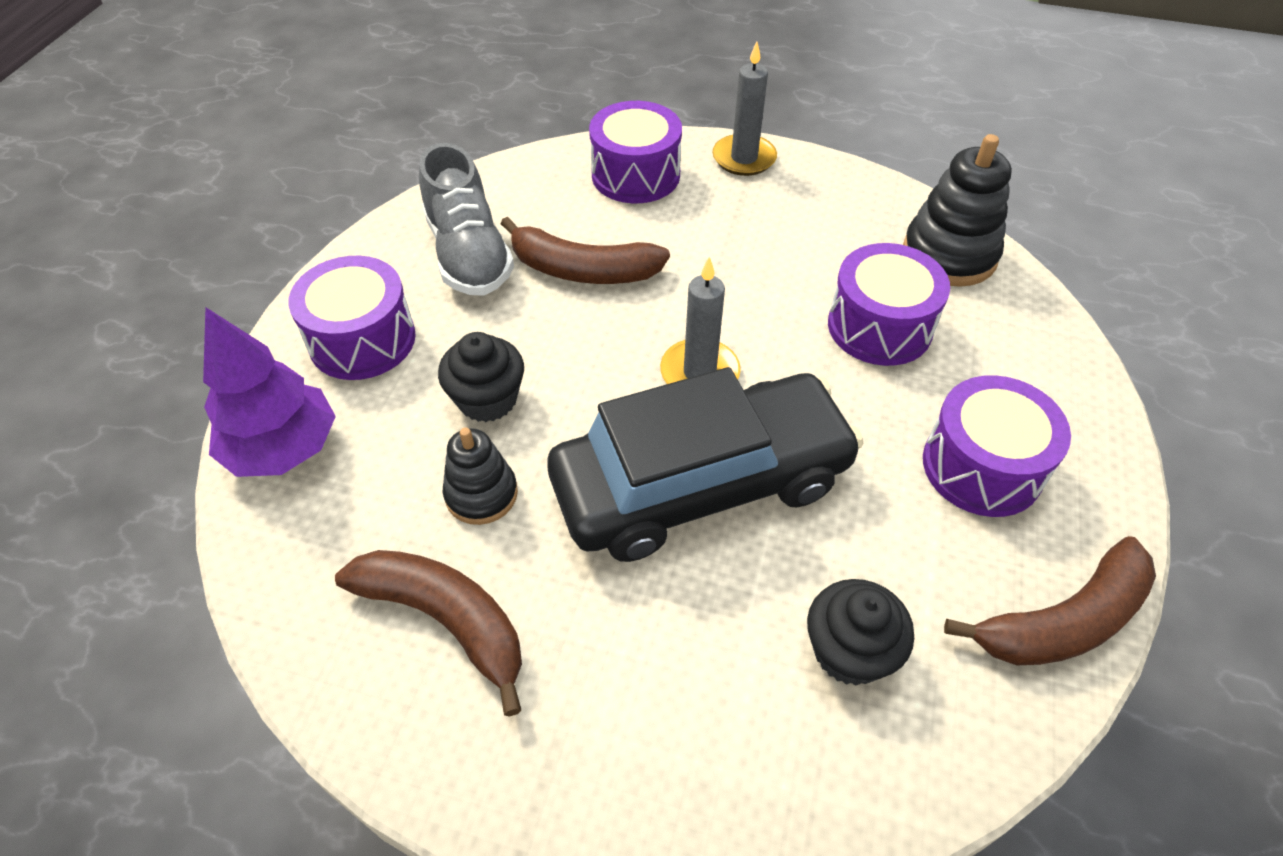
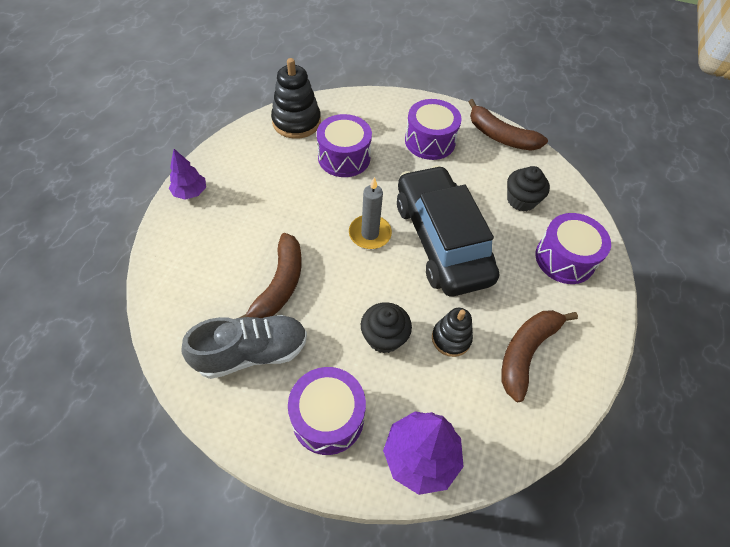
camera: 90 degrees left, 5 degrees up
(635, 175) = (190, 251): purple drum -> purple drum (564, 259)
(744, 158) = (190, 192): grey candle -> purple tree
(1063, 621) = (500, 136): brown banana -> brown banana turned 150 degrees clockwise

